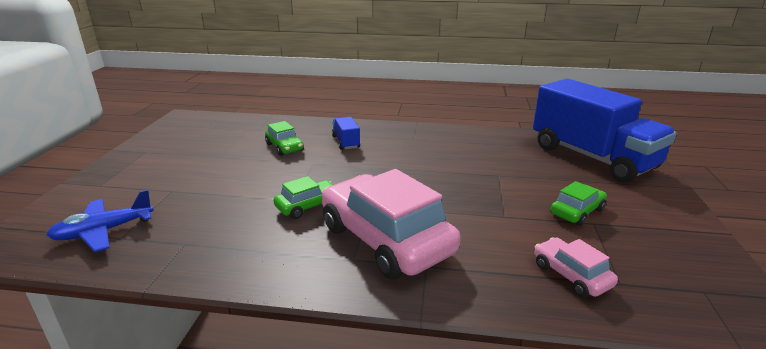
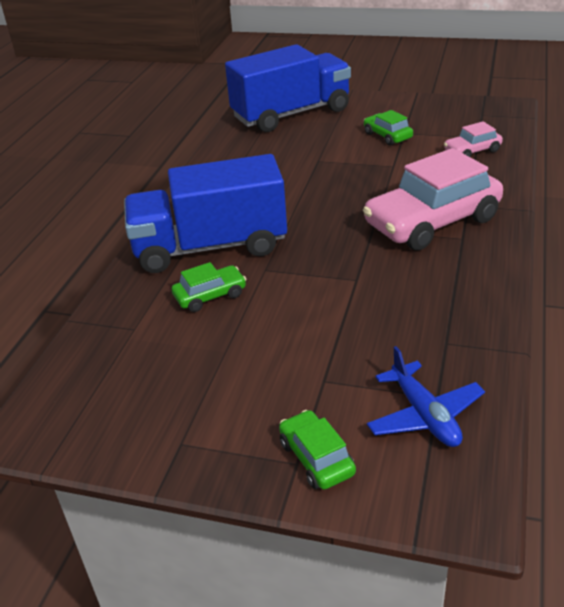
camera: 80 degrees left, 10 degrees up
(308, 206) = (371, 267): green car -> green car (316, 458)
(346, 142) = (210, 247): blue truck -> blue truck, size x2.49

